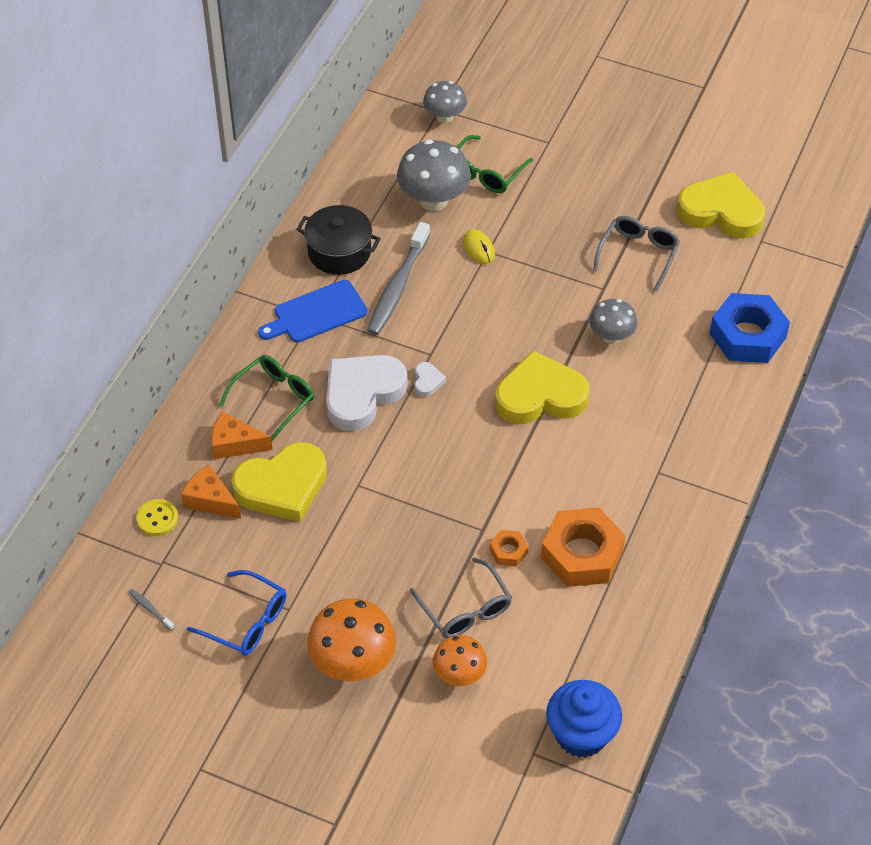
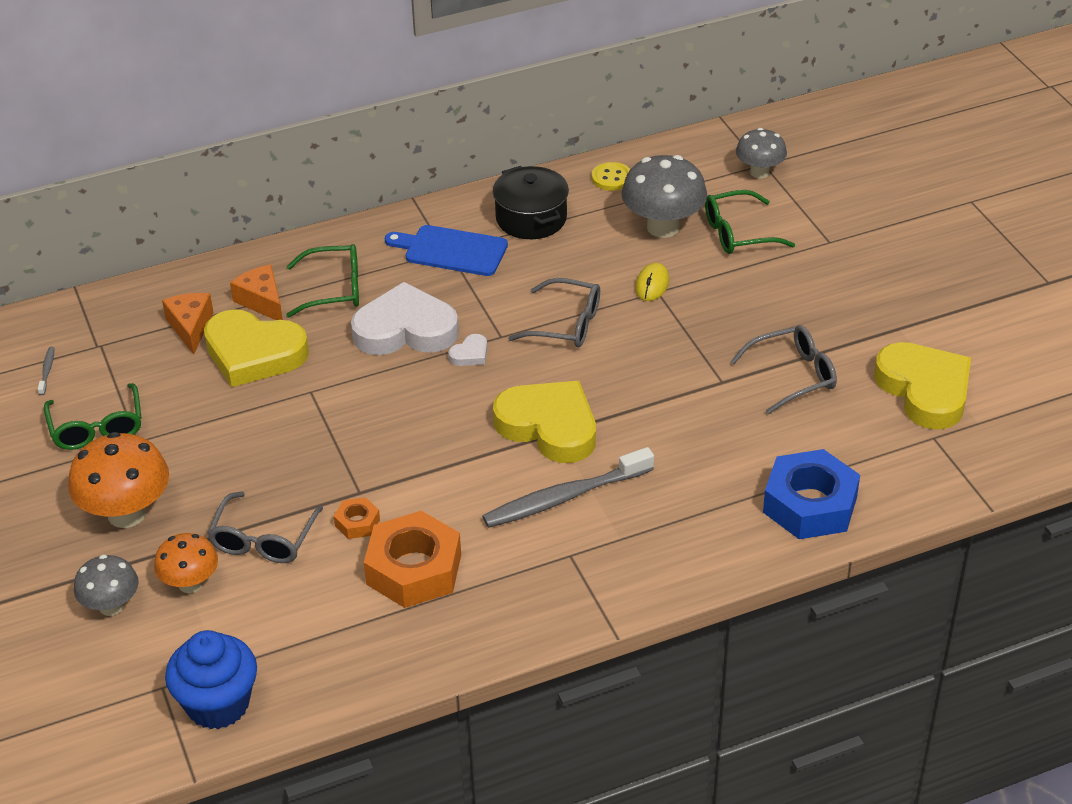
camera: 45 degrees right, 10 degrees down
(157, 519) = (137, 314): yellow button -> yellow button (611, 178)
(247, 621) = (97, 427): blue glasses -> green glasses
(398, 287) = (543, 271): grey toothbrush -> grey toothbrush (564, 497)
(460, 316) = (566, 324): none -> grey glasses
(611, 336) = (677, 423): grey mushroom -> grey mushroom (111, 606)

